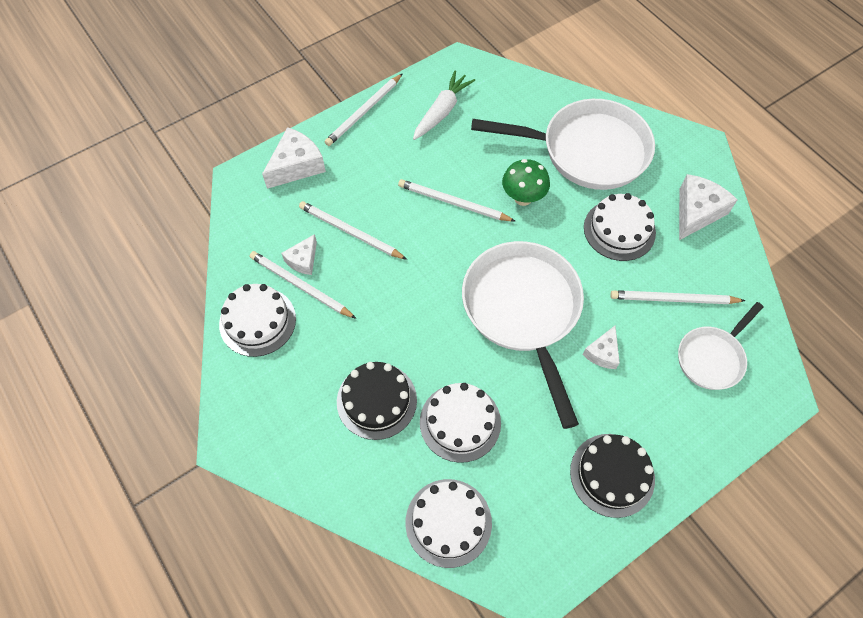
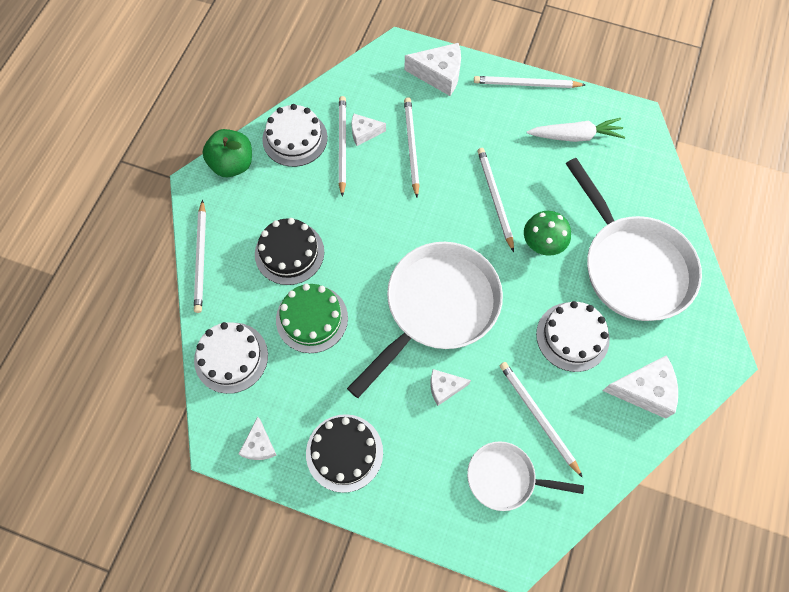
camera: 55 degrees right, 5 degrees up
(237, 395) = (232, 164): none -> green apple
(318, 488) = (201, 258): none -> white pencil
(460, 422) = (312, 318): white cake -> green cake
(557, 549) = (259, 445): none -> white cheese

